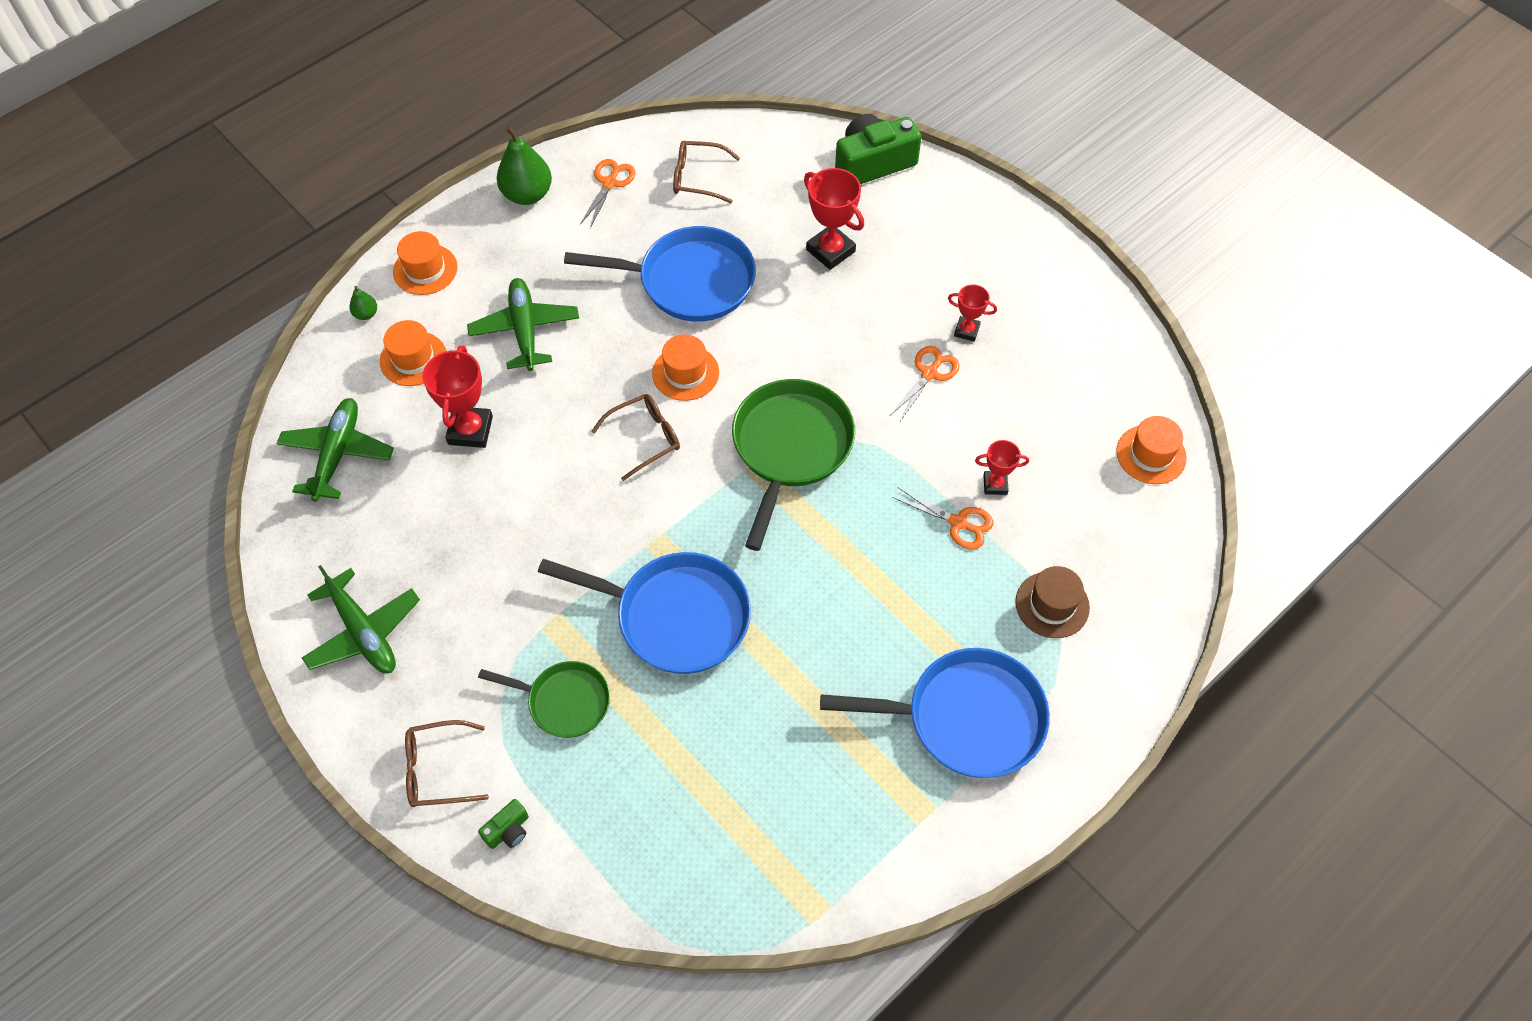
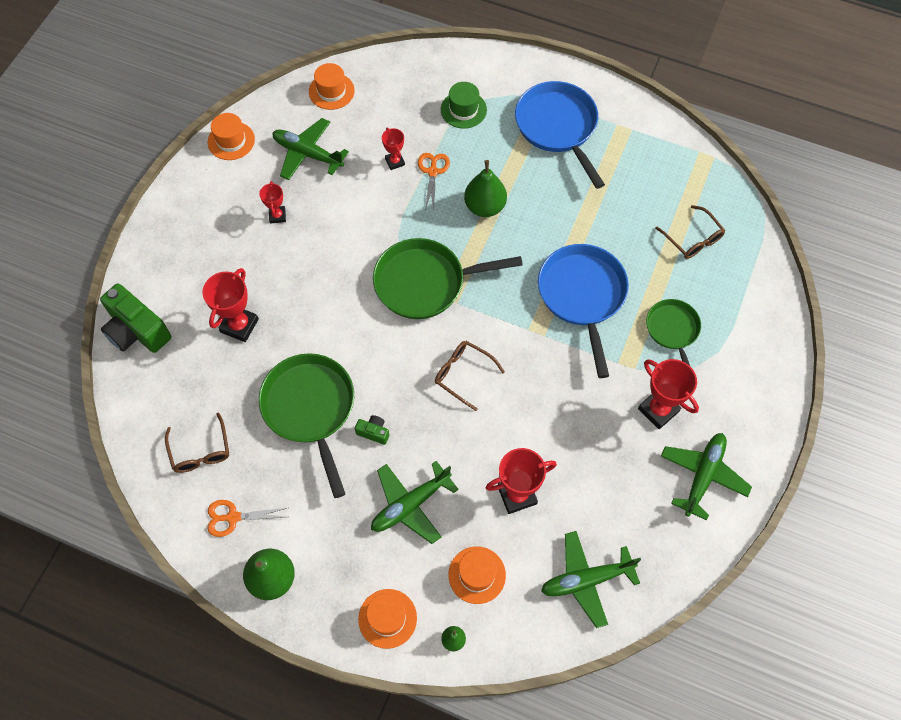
camera: 115 degrees left, 5 degrees up
(438, 769) = (756, 378): brown glasses -> brown glasses (692, 238)
(472, 626) = (658, 410): none -> red trophy
(508, 830) = (764, 321): green camera -> green camera (373, 432)
(685, 373) = (396, 373): orange hat -> orange hat (231, 141)
(689, 281) = (310, 409): blue pan -> green pan
(871, 561) = (485, 207): none -> green pear
(929, 374) = (324, 225): orange scissors -> none
(1051, 392) = (308, 154): none -> green plane
(1052, 605) = (463, 110): brown hat -> green hat

